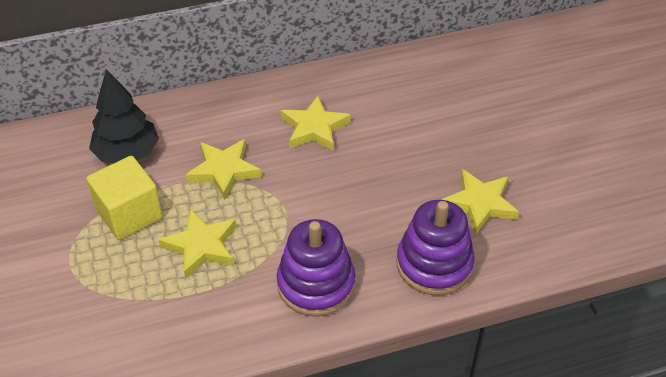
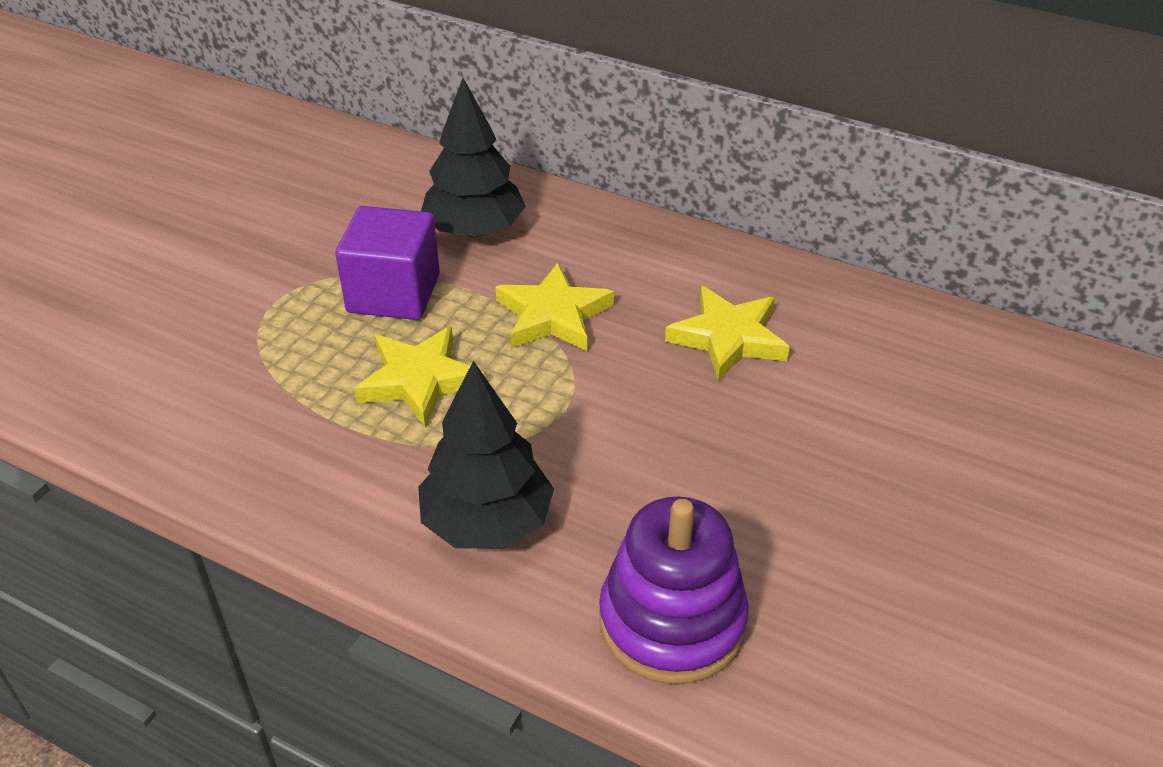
camera: 45 degrees right, 5 degrees down
(129, 214) = (393, 293): yellow cube -> purple cube
(316, 284) = (487, 523): purple stacking toy -> black tree
(480, 204) = (847, 594): yellow star -> none

